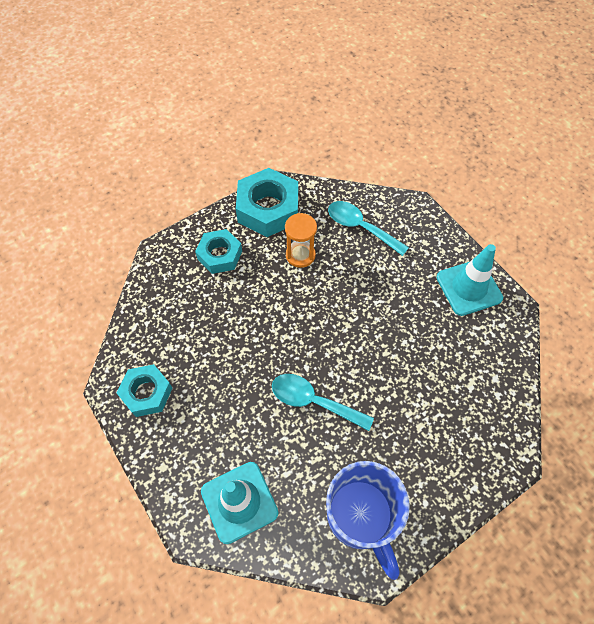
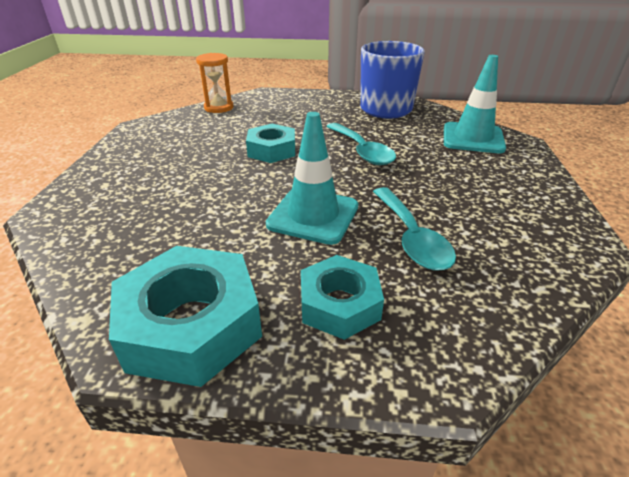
camera: 140 degrees left, 25 degrees down
(147, 393) = (540, 220): turquoise nut -> turquoise nut (272, 150)
(300, 255) = (235, 242): orange hourglass -> orange hourglass (219, 107)
(360, 227) = (129, 228): turquoise spoon -> turquoise spoon (411, 238)
(469, 287) = (141, 146): turquoise traffic cone -> turquoise traffic cone (313, 215)

